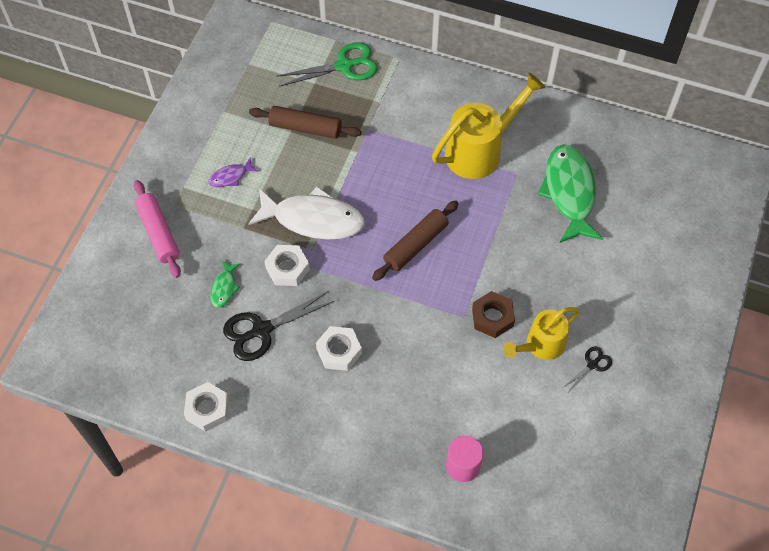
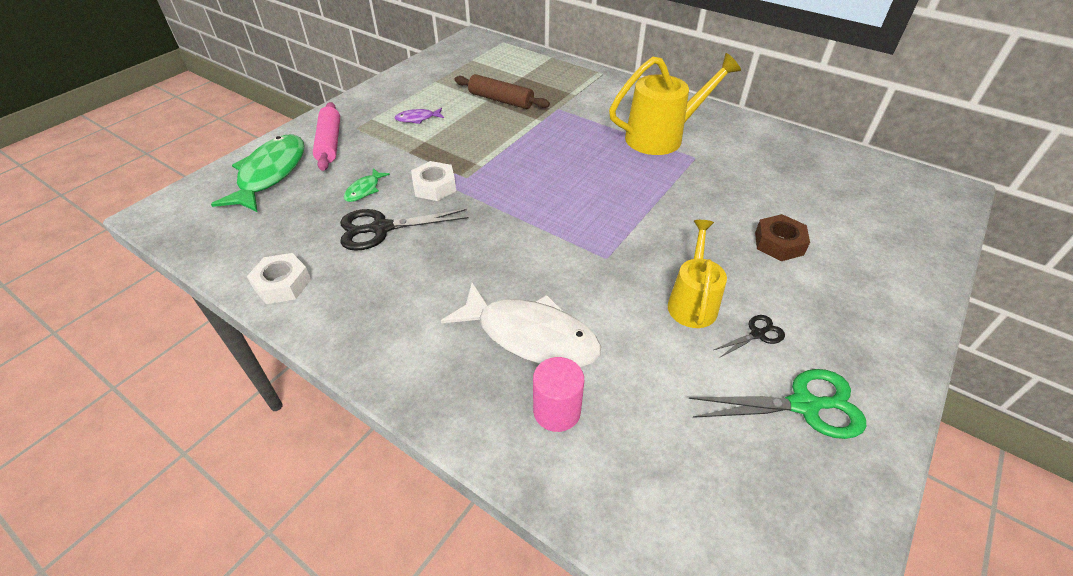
camera: 15 degrees right, 15 degrees down
(313, 219) = (478, 157): white fish -> white fish (531, 336)
(339, 351) = (453, 261): white nut -> none
(344, 66) = (552, 71): green scissors -> green scissors (804, 405)
(415, 245) = (573, 191): brown rolling pin -> none
(492, 317) = (640, 264): brown nut -> brown nut (779, 243)
(540, 345) = (692, 301): yellow watering can -> yellow watering can turned 120 degrees clockwise
(569, 192) = (750, 179): green fish -> green fish (270, 174)

